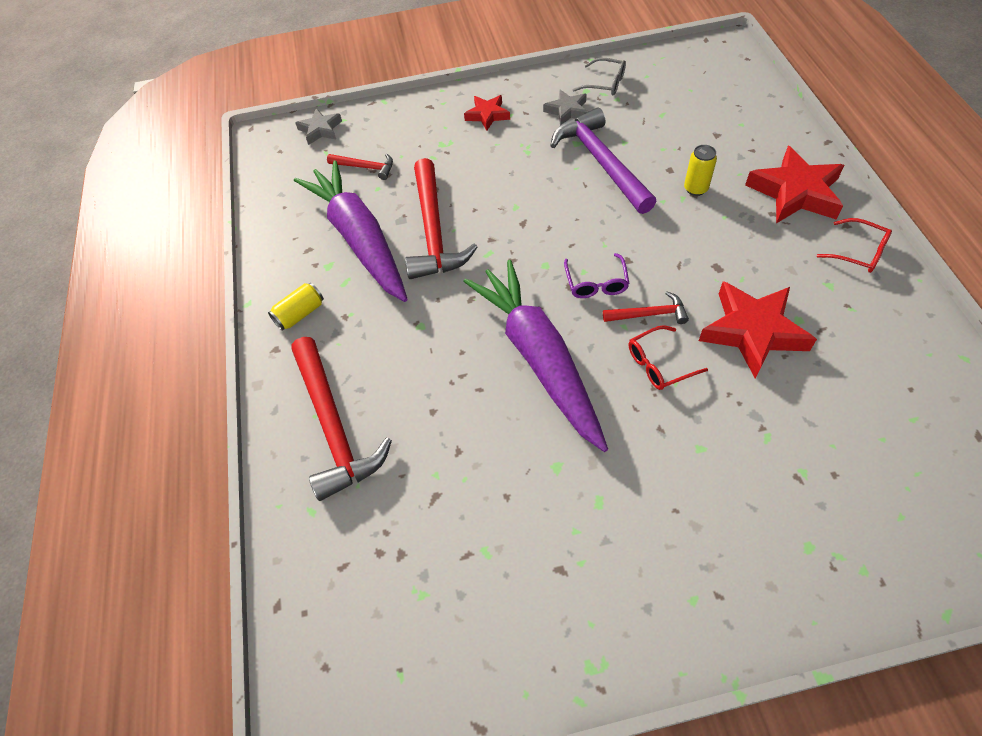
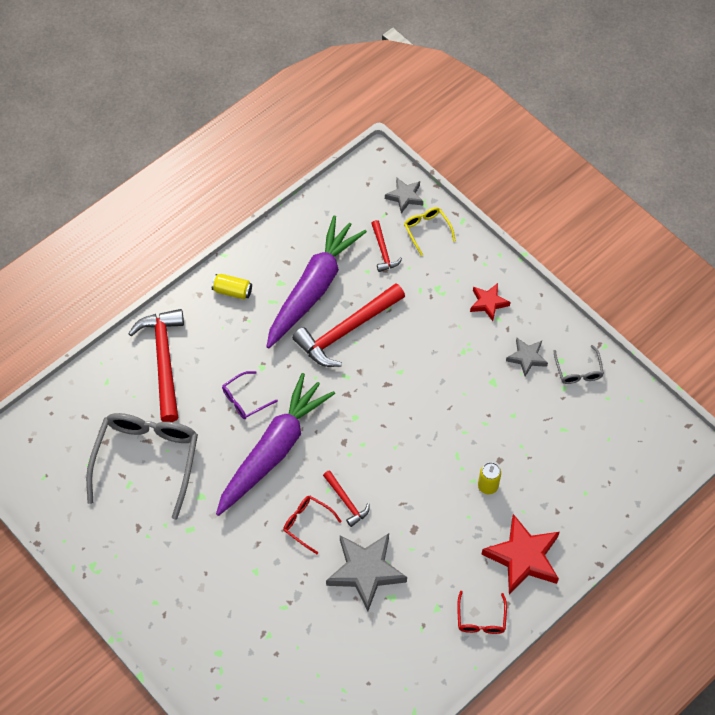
camera: 55 degrees right, 5 degrees up
(334, 426) = (164, 361): red hammer -> red hammer turned 135 degrees clockwise
(372, 128) = (427, 230): none -> yellow glasses
(464, 512) = (146, 461): none -> grey glasses
(596, 283) = (356, 456): purple glasses -> purple glasses (245, 399)
(601, 162) = (480, 408): purple hammer -> none
(752, 331) = (366, 571): red star -> grey star

